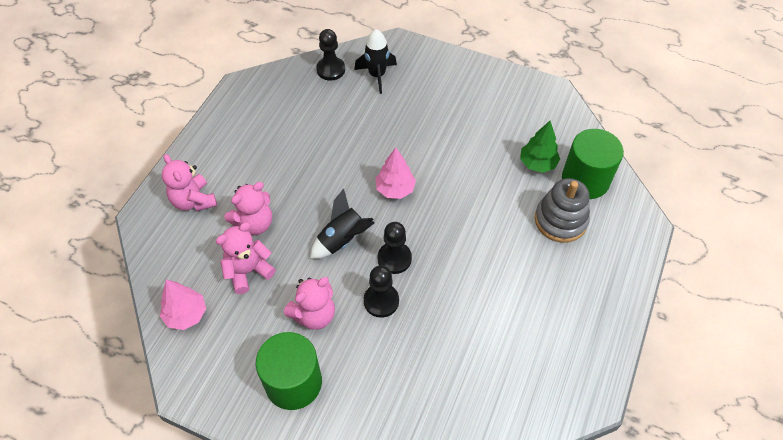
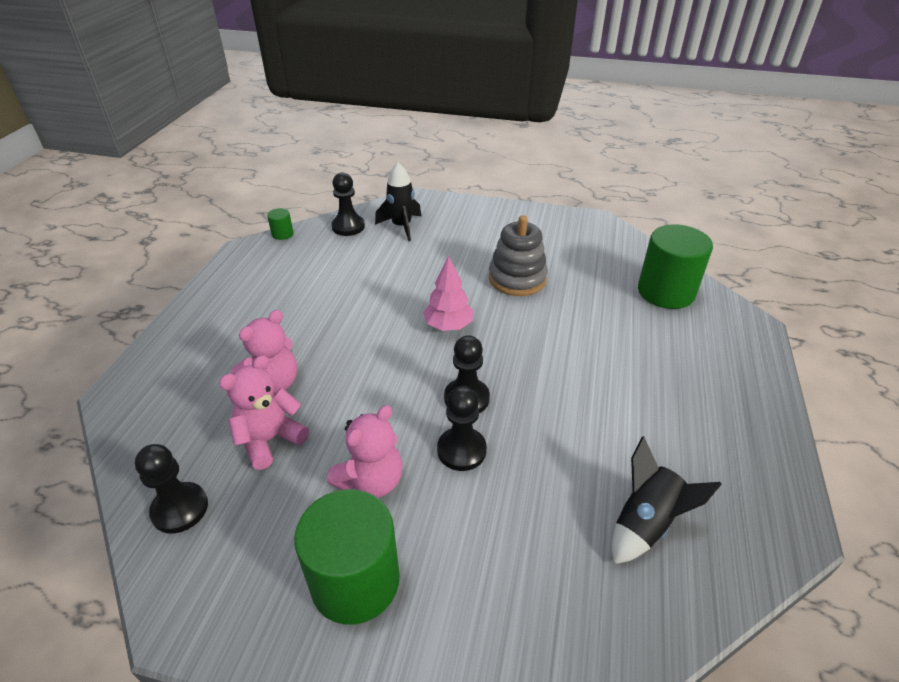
camera: 10 degrees left, 15 degrees down
(186, 314) = (180, 509): pink tree -> black pawn
(193, 201) = (188, 368): pink teddy bear -> none
(274, 71) = (282, 234): none -> green cylinder
(342, 240) = (393, 386): black rocket -> black rocket (645, 523)
(537, 163) = (606, 283): green tree -> none
(560, 220) = (655, 333): grey stacking toy -> grey stacking toy (517, 279)

